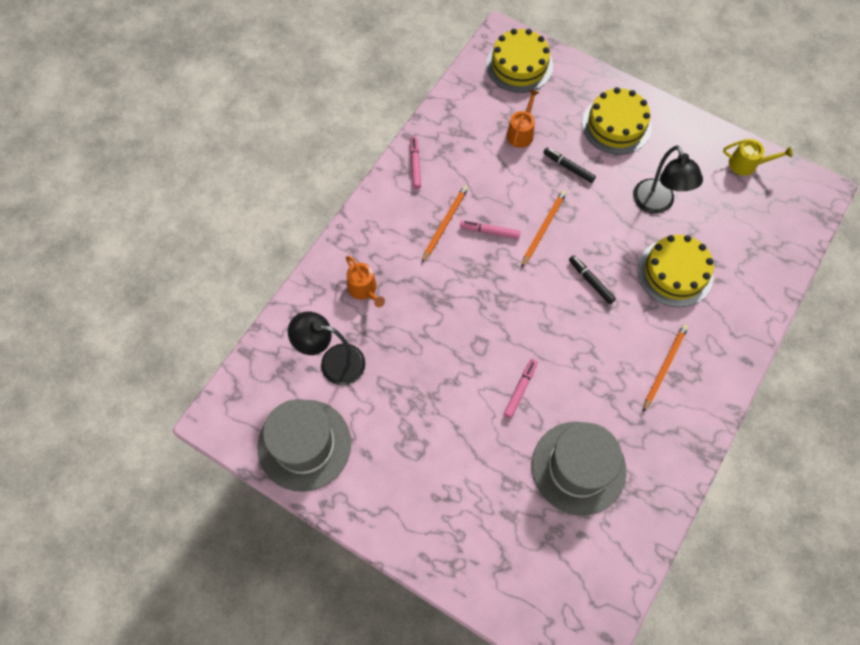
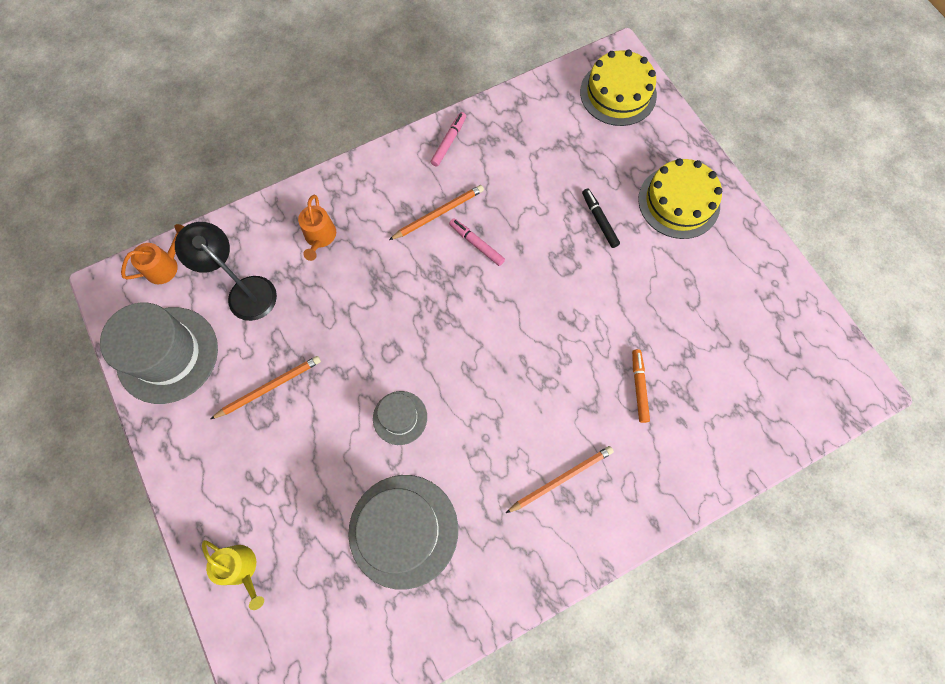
camera: 30 degrees right, 5 degrees up
(520, 389) = (400, 417): pink marker -> grey hat
(521, 133) = (574, 161): orange watering can -> orange watering can (165, 266)
(543, 228) = (532, 269): orange pencil -> orange pencil (269, 387)
(591, 281) = (544, 348): black marker -> none
(657, 204) = (667, 305): black lamp -> none
(675, 272) = (639, 387): yellow cake -> orange marker
(746, 164) = (796, 314): yellow watering can -> yellow watering can (241, 568)

